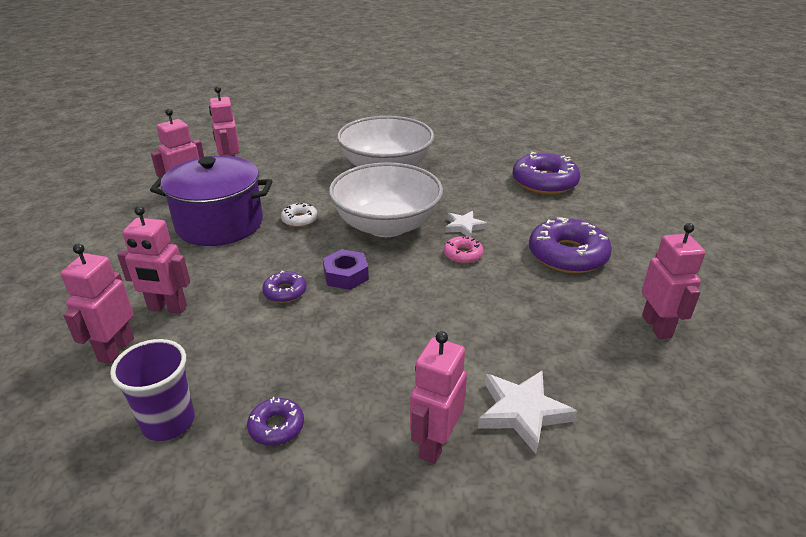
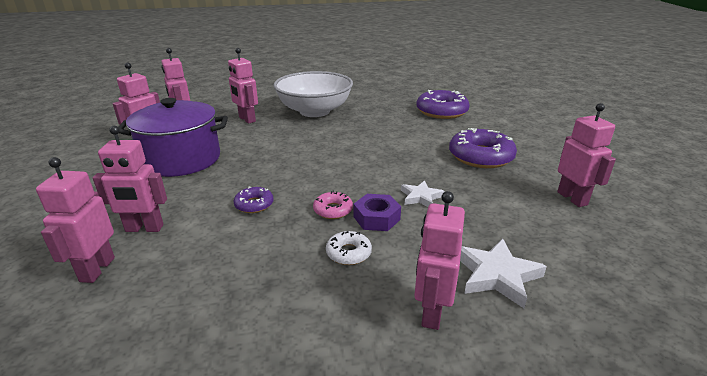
camera: 10 degrees left, 5 degrees down
(168, 422) = (163, 329): purple cup -> none
(276, 427) = (276, 318): purple donut -> none
(299, 219) = (252, 151): white donut -> white donut (348, 253)
(303, 173) = (247, 119): none -> pink robot
(346, 275) = (305, 187): purple nut -> purple nut (376, 218)
(386, 225) = (328, 149): white bowl -> none
(463, 255) = (398, 163): pink donut -> pink donut (333, 210)
(464, 226) = (392, 144): white star -> white star (420, 197)

